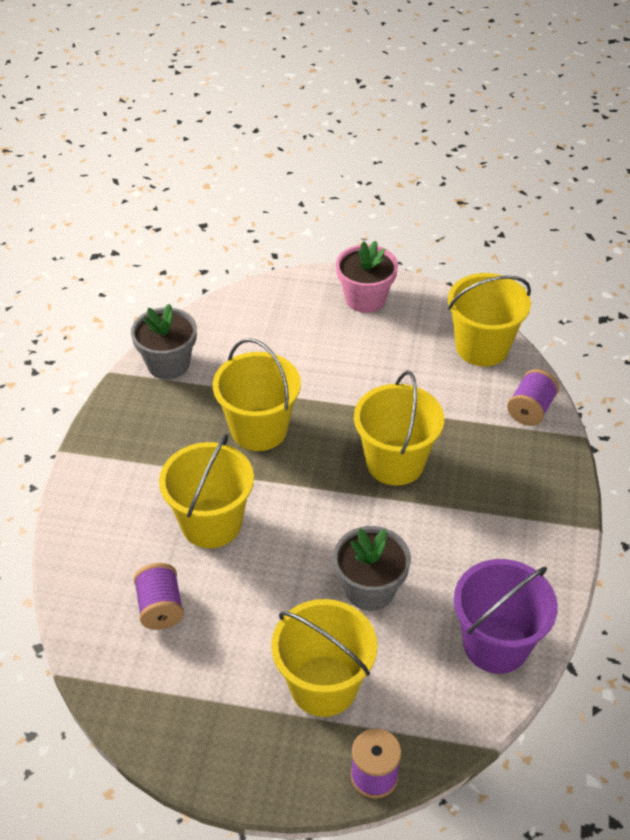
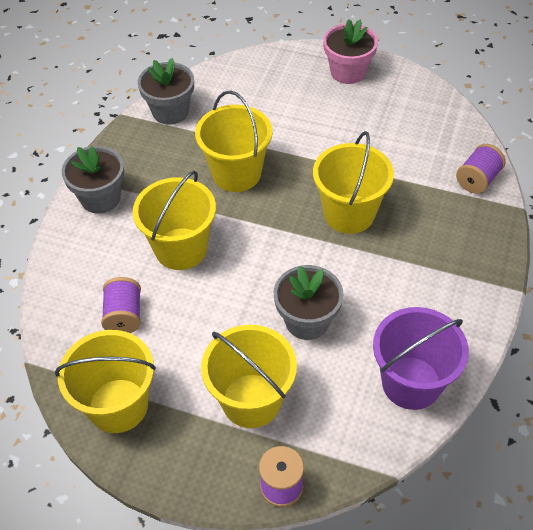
camera: 10 degrees right, 5 degrees up
(106, 474) = (100, 198): none -> grey flower pot
(482, 347) = (443, 122): yellow bucket -> yellow bucket (118, 405)

